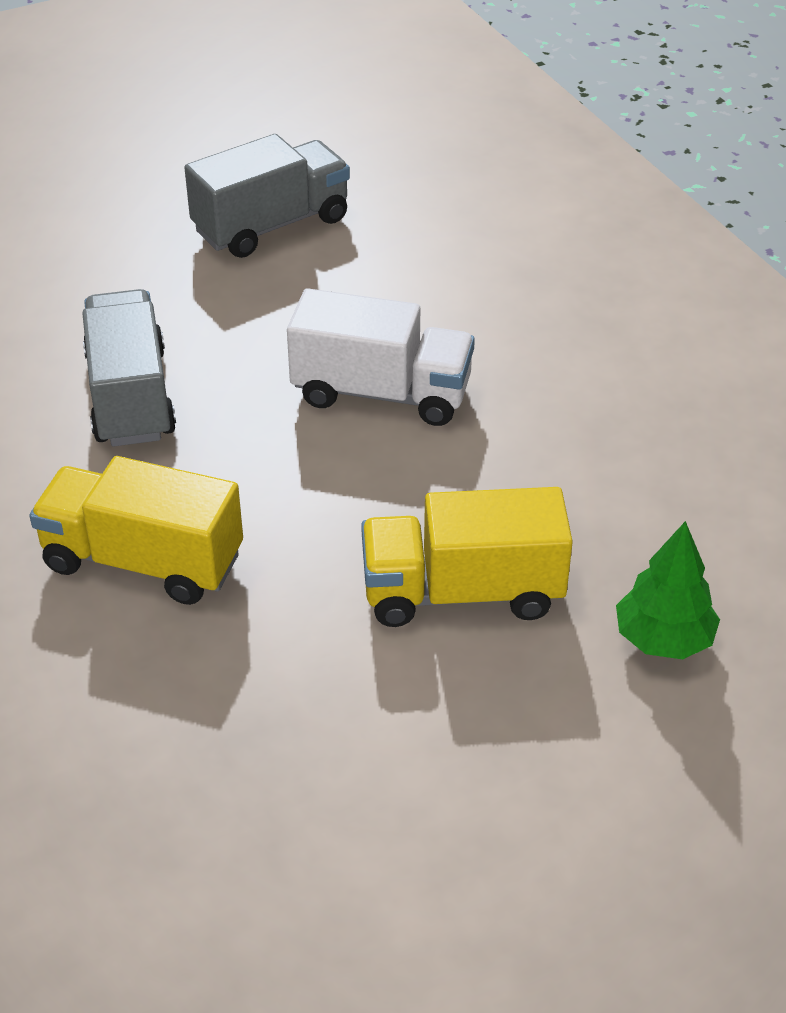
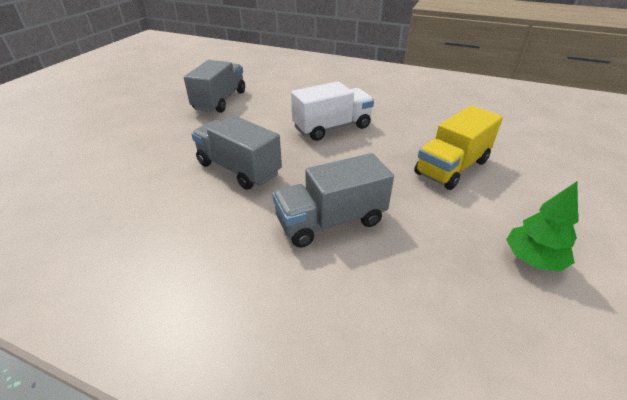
camera: 40 degrees left, 5 degrees down
(143, 561) = (331, 221): yellow truck -> grey truck
(663, 639) = (521, 149): green tree -> green tree (532, 259)

